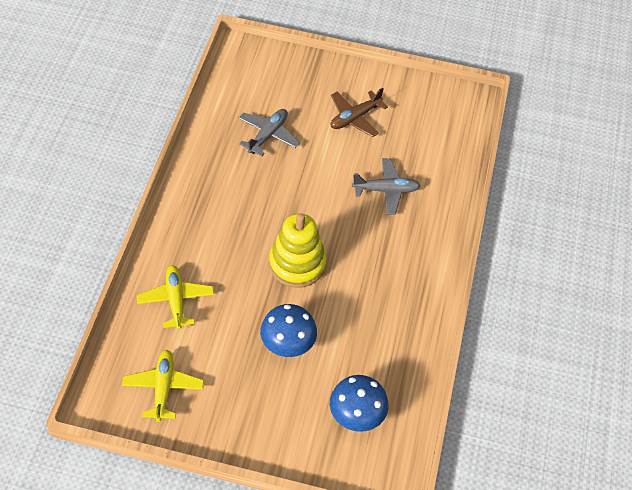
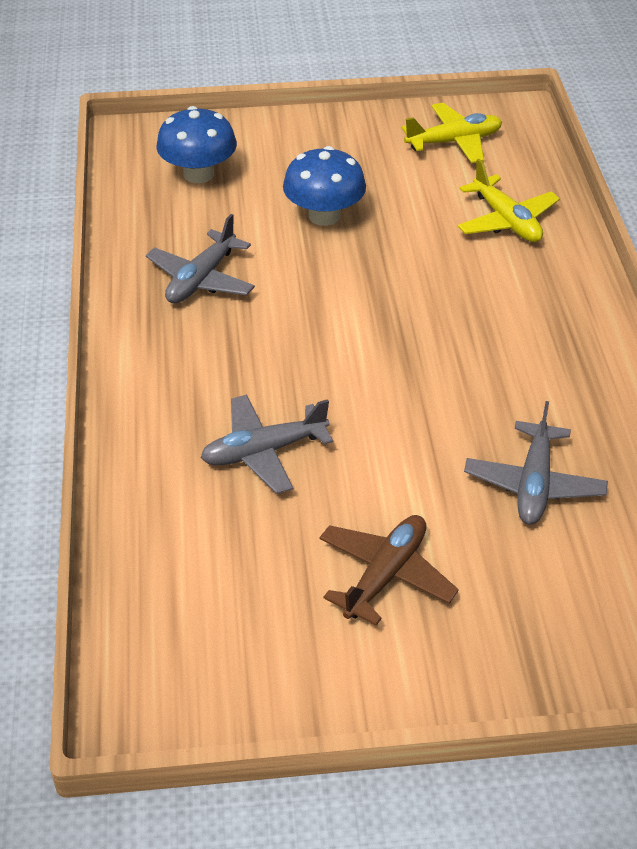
camera: 165 degrees right, 10 degrees down
(163, 388) = (454, 142): yellow plane -> yellow plane turned 90 degrees counterclockwise
(297, 264) = (362, 304): yellow stacking toy -> none
(383, 314) = (201, 279): none -> grey plane

